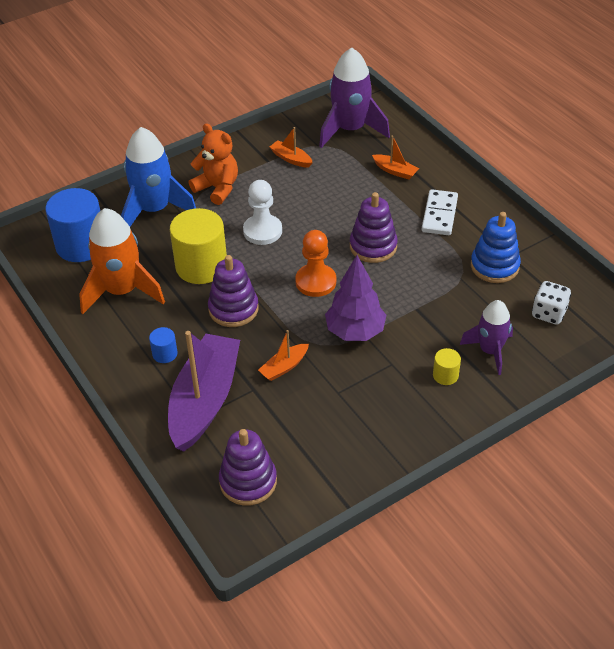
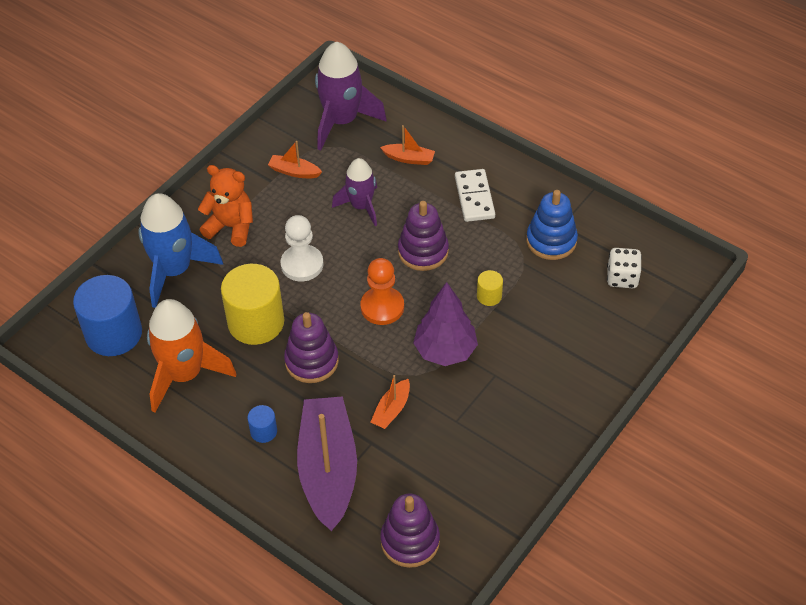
camera: 20 degrees left, 5 degrees up
(445, 375) = (551, 372): yellow cylinder -> yellow cylinder (489, 296)
(490, 351) = (583, 334): purple rocket -> purple rocket (361, 206)

